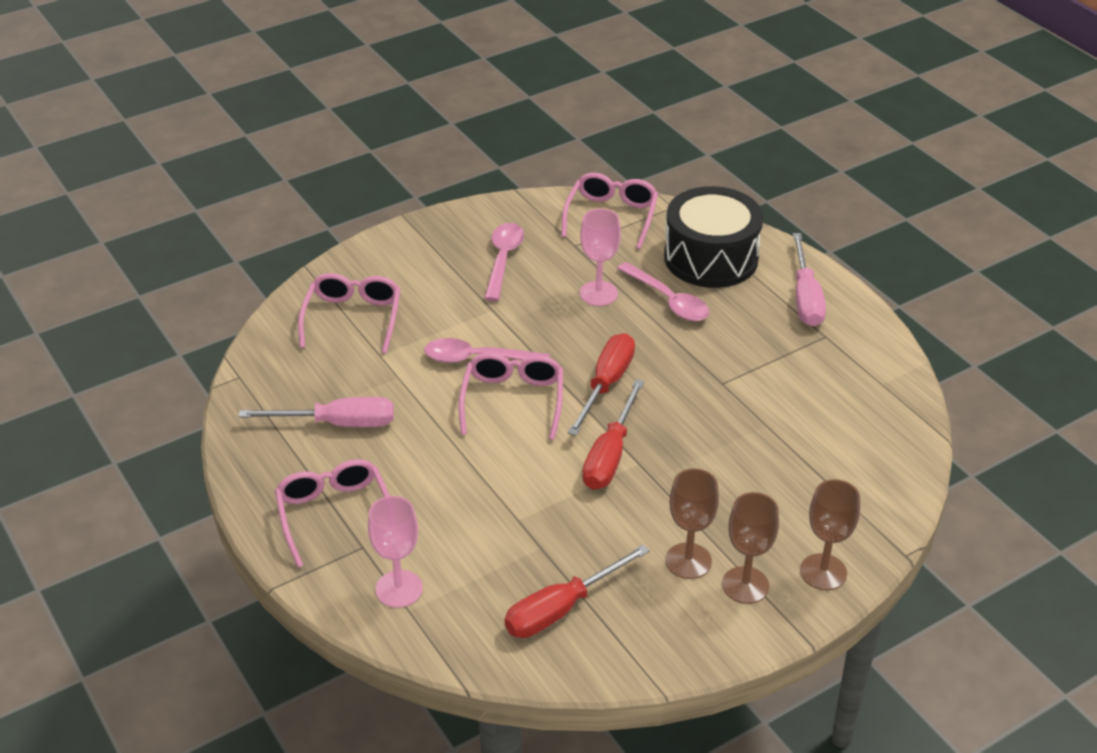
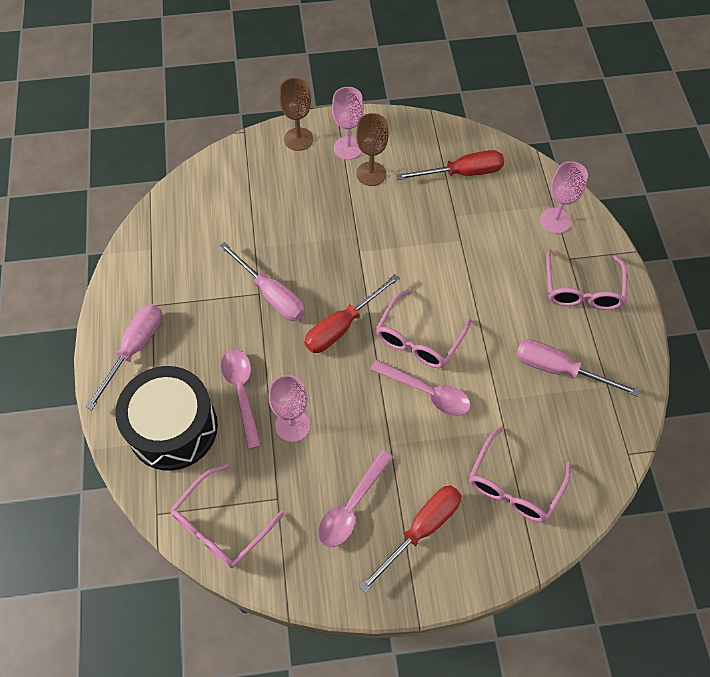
camera: 155 degrees left, 20 degrees up
(610, 455) = (374, 264): red screwdriver -> red screwdriver (421, 530)
(707, 386) = (271, 294): none -> pink screwdriver
(745, 585) = (348, 148): brown goblet -> pink goblet

